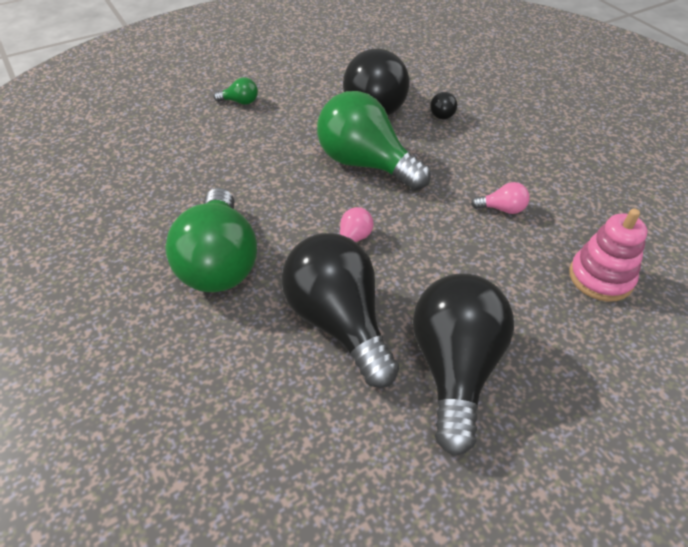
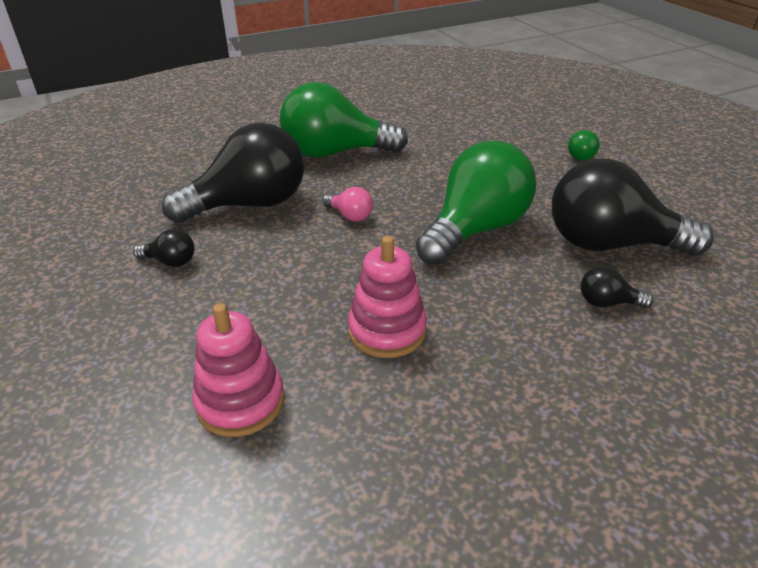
camera: 95 degrees right, 10 degrees down
(454, 368) = (170, 261): black light bulb -> black light bulb, size x0.41
(502, 209) = (387, 331): pink light bulb -> pink stacking toy

